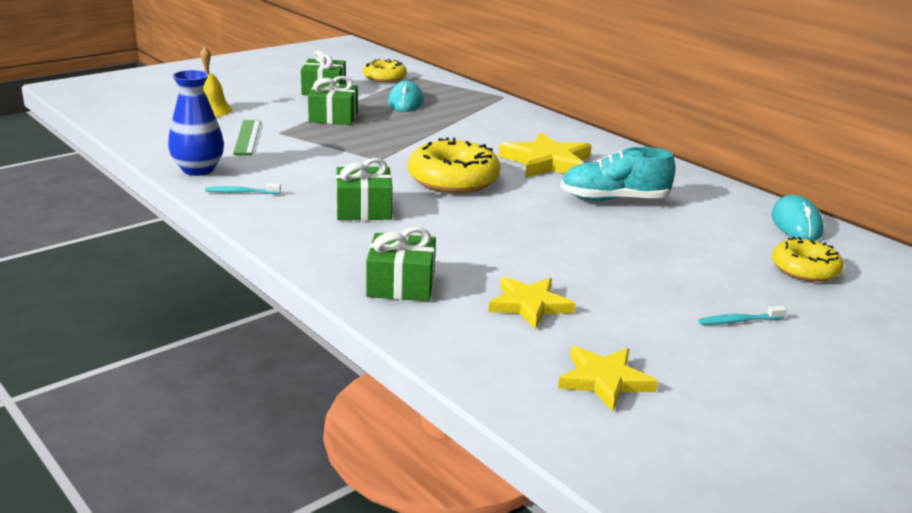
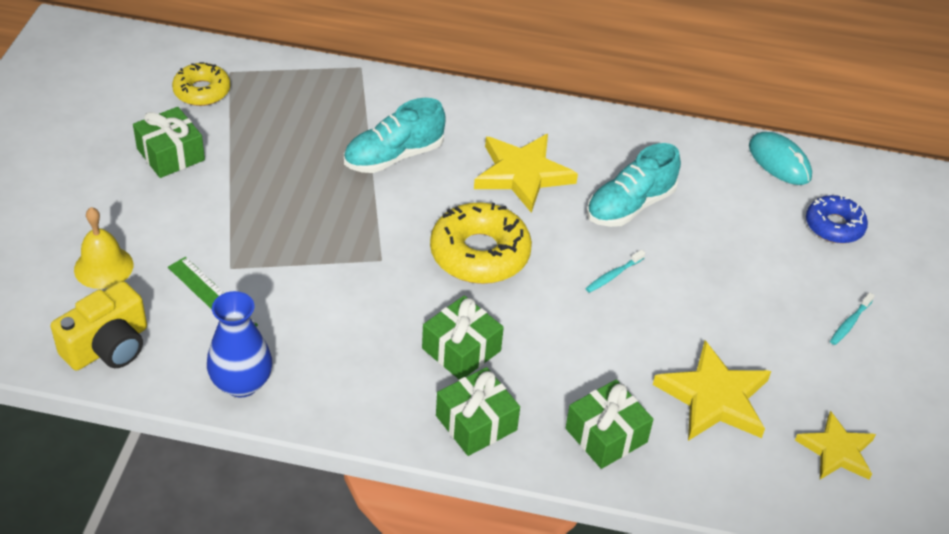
camera: 40 degrees left, 20 degrees up
(155, 133) = (108, 346): none -> yellow camera
(241, 192) = (329, 393): turquoise toothbrush -> turquoise toothbrush (613, 275)
(333, 117) = (247, 205): green gift -> green gift (476, 423)
(406, 102) = (282, 132): turquoise mouse -> none
(463, 129) = (393, 156): none -> turquoise shoe
(529, 305) = (714, 398): yellow star -> yellow star, size x1.52
(805, 269) = (834, 226): yellow donut -> blue donut

